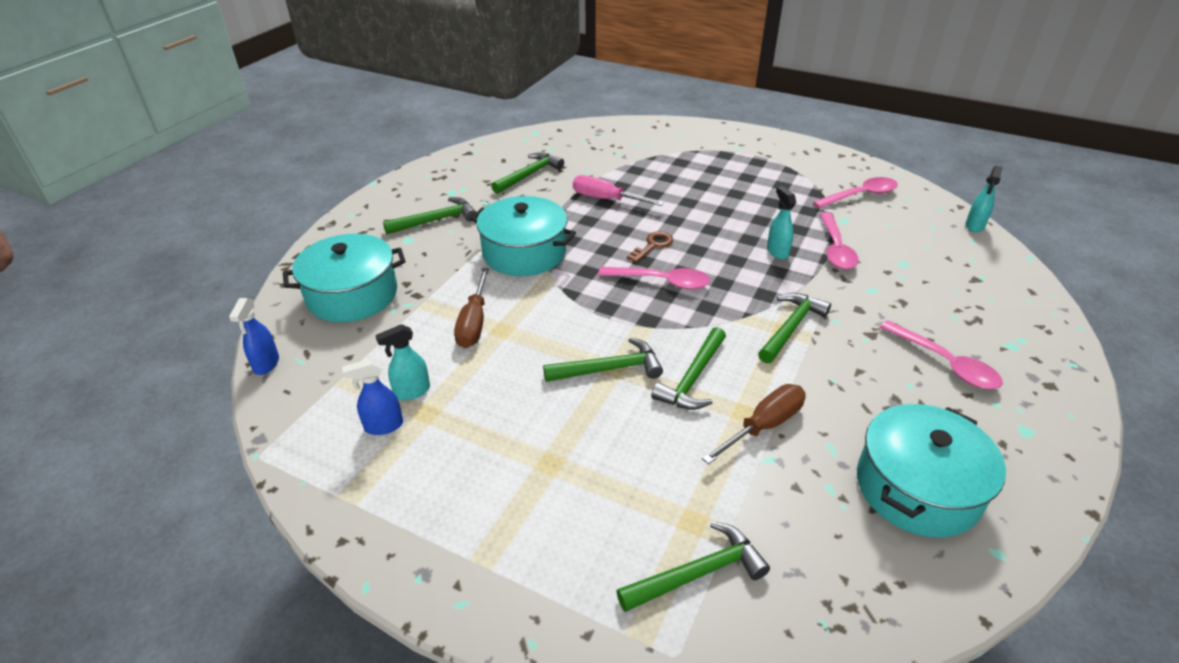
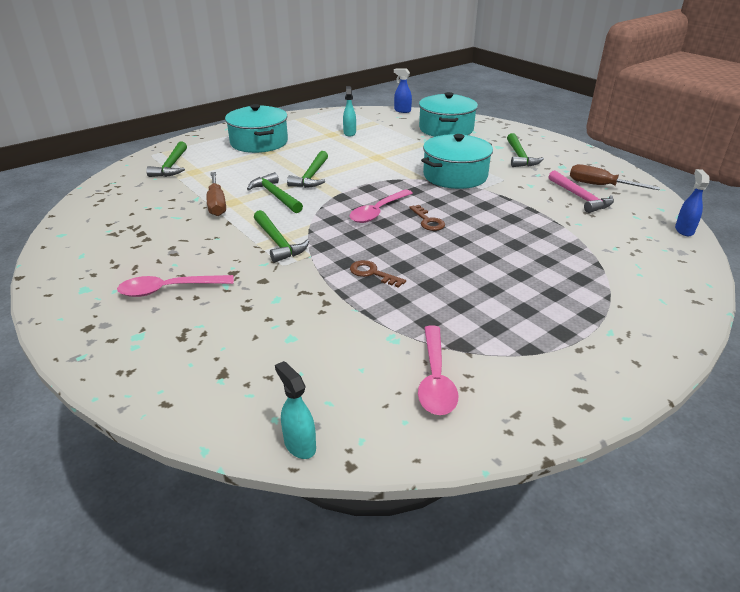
camera: 115 degrees right, 5 degrees down
(383, 426) = (333, 126): blue spray bottle -> blue spray bottle (684, 230)
(474, 322) = (390, 152): brown screwdriver -> brown screwdriver (600, 186)
(529, 175) = (580, 197): green hammer -> pink hammer
(606, 199) = (517, 220): pink screwdriver -> none
(777, 251) = (372, 273): turquoise spray bottle -> brown key
(835, 249) = (349, 307): pink spoon -> none
(917, 488) = (120, 230): turquoise pot -> turquoise pot (259, 142)

